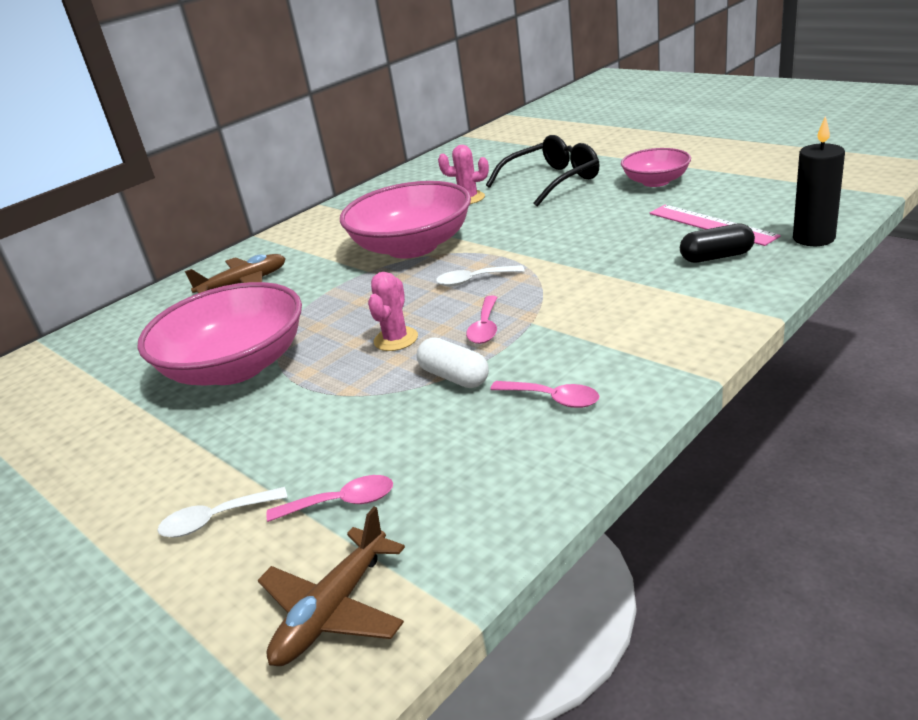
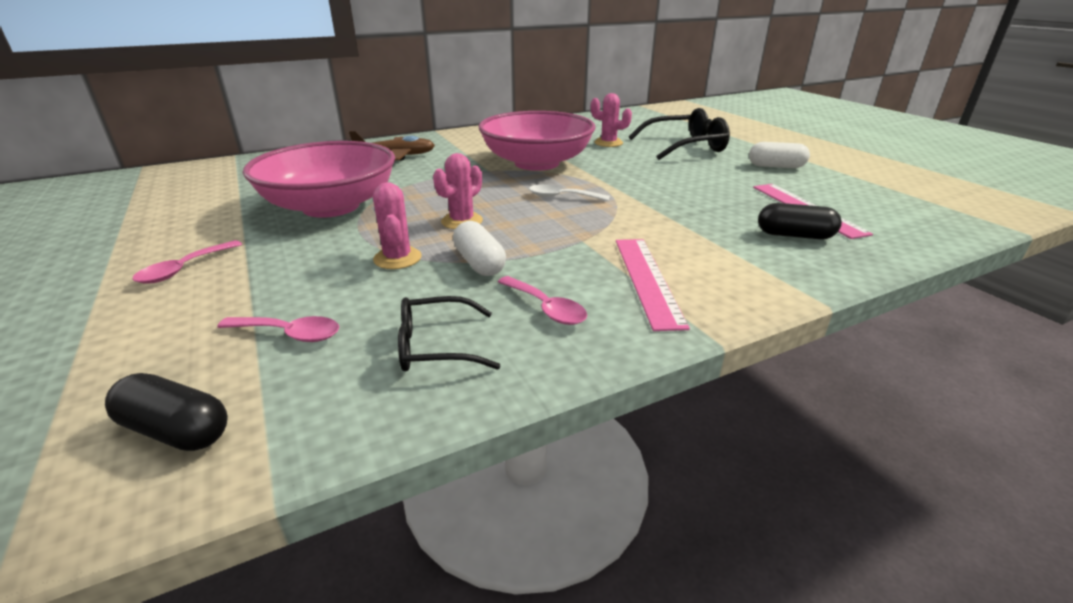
camera: 15 degrees right, 0 degrees up
(216, 519) = (189, 311): white spoon -> none
(333, 610) = (176, 430): brown plane -> black capsule
(369, 399) = (397, 258): none -> pink cactus
(485, 327) = (540, 233): pink spoon -> pink spoon (184, 269)
(487, 465) = (436, 346): none -> black glasses
(619, 343) = (647, 279): none -> pink ruler
(656, 181) = (776, 166): pink bowl -> white capsule
(813, 238) = (908, 246): black candle -> none

